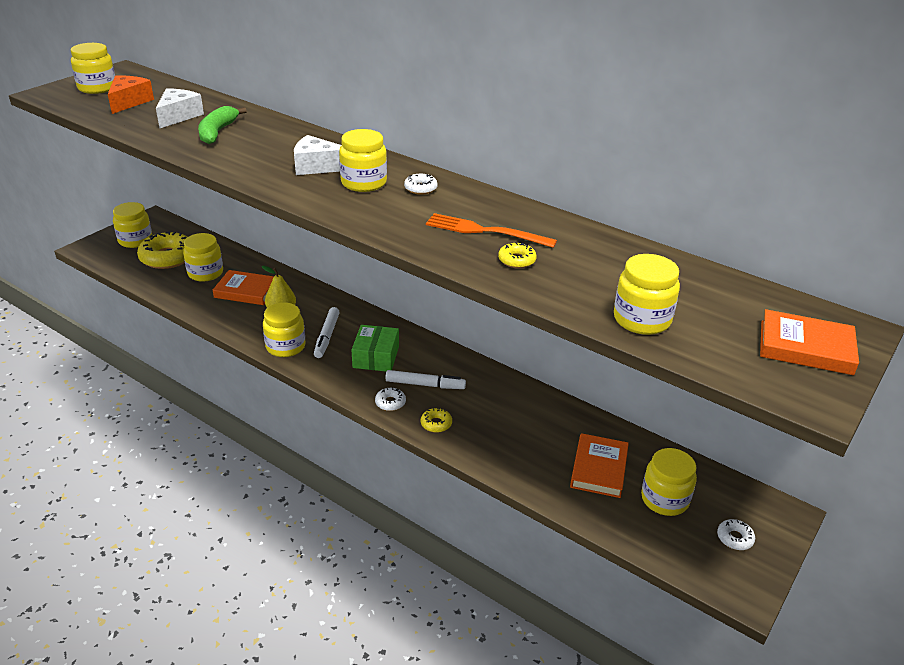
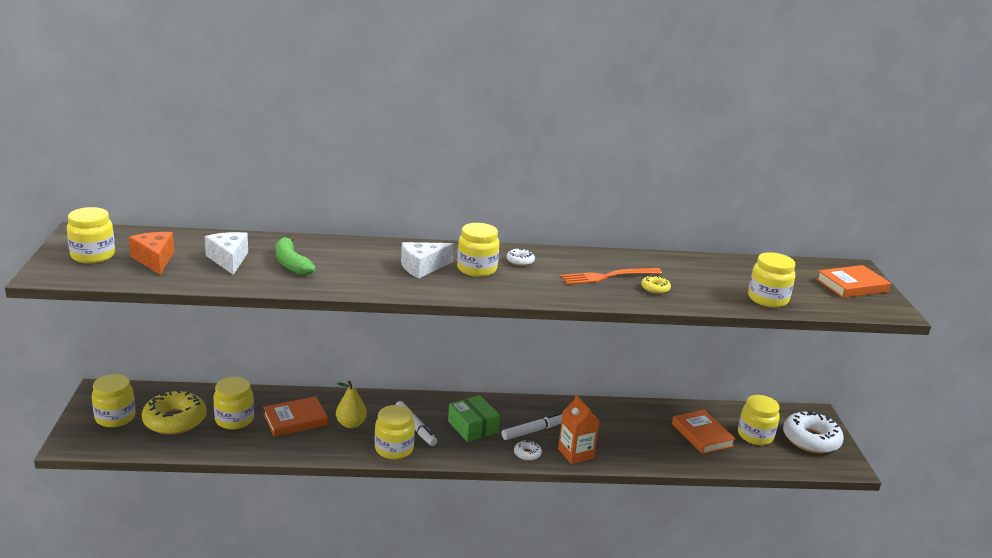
camera: 40 degrees left, 10 degrees down
(436, 424) = (575, 453): yellow donut -> orange carton
(734, 538) = (811, 439): white donut -> white donut, size x2.22

